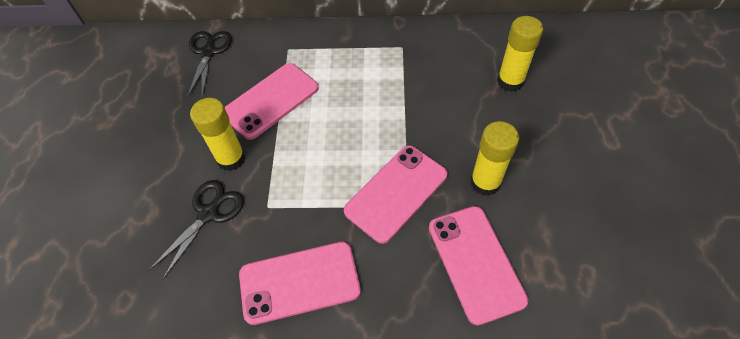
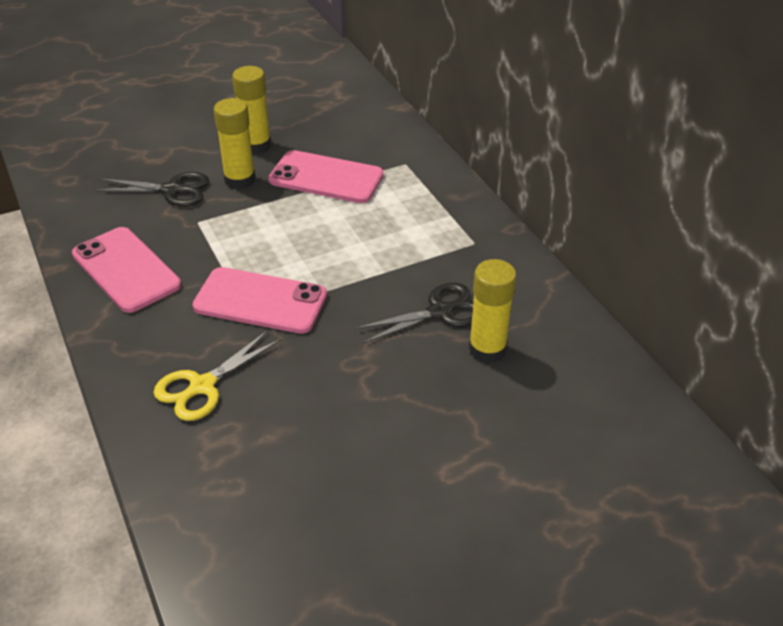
camera: 60 degrees right, 15 degrees down
(208, 52) = (361, 117): black scissors -> black scissors (440, 312)
(475, 263) = (202, 386): pink phone -> yellow scissors
(485, 182) = (313, 366): yellow glue stick -> yellow glue stick (256, 145)

